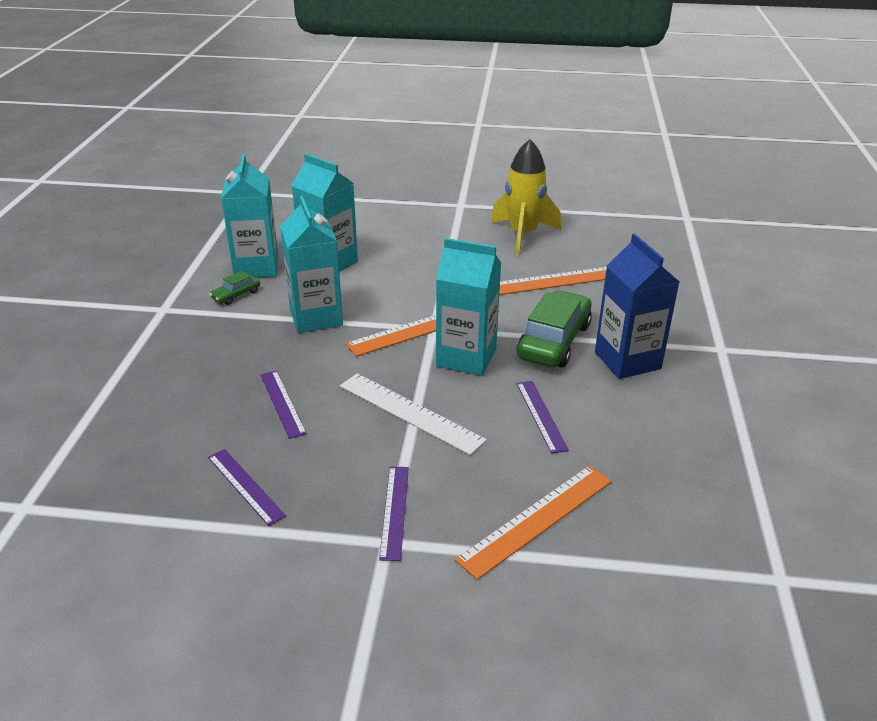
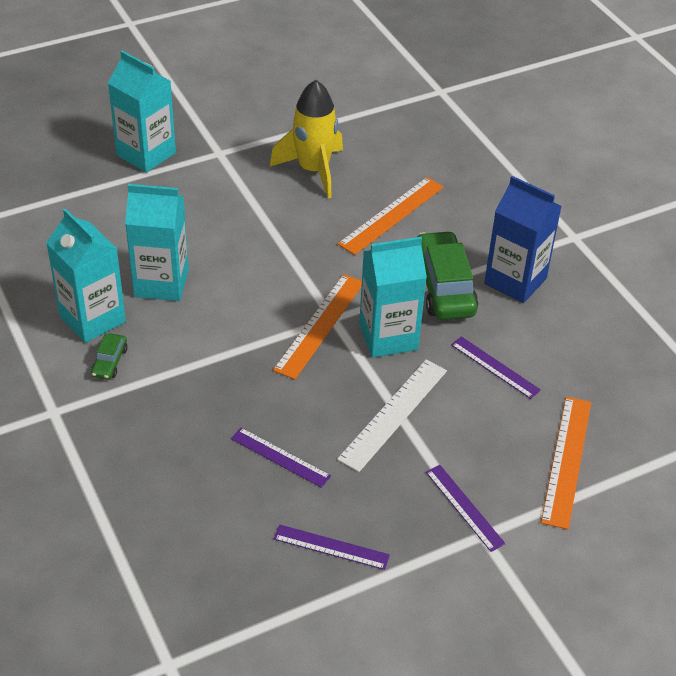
camera: 35 degrees left, 10 degrees up
(316, 317) = (215, 353): turquoise carton -> turquoise carton (146, 154)
(410, 412) = (394, 414): white ruler -> white ruler turned 60 degrees counterclockwise

